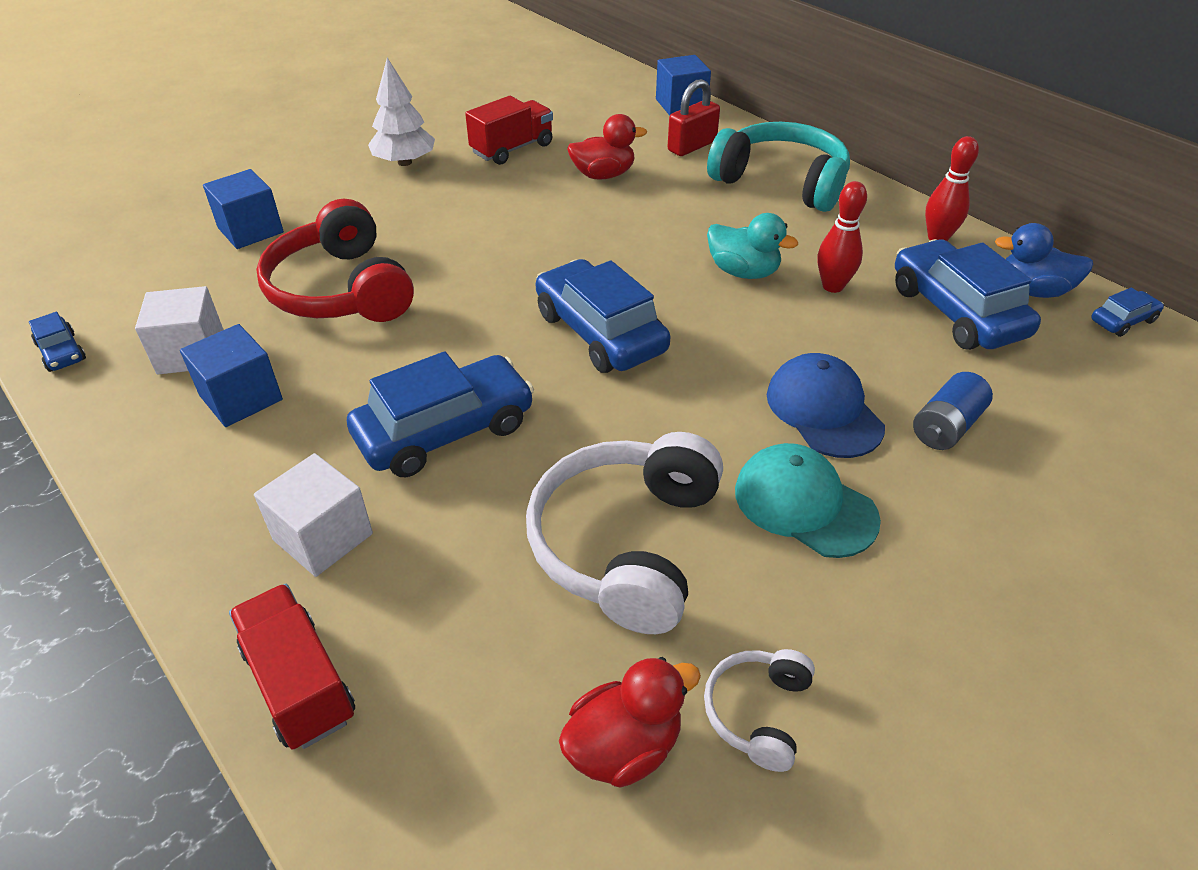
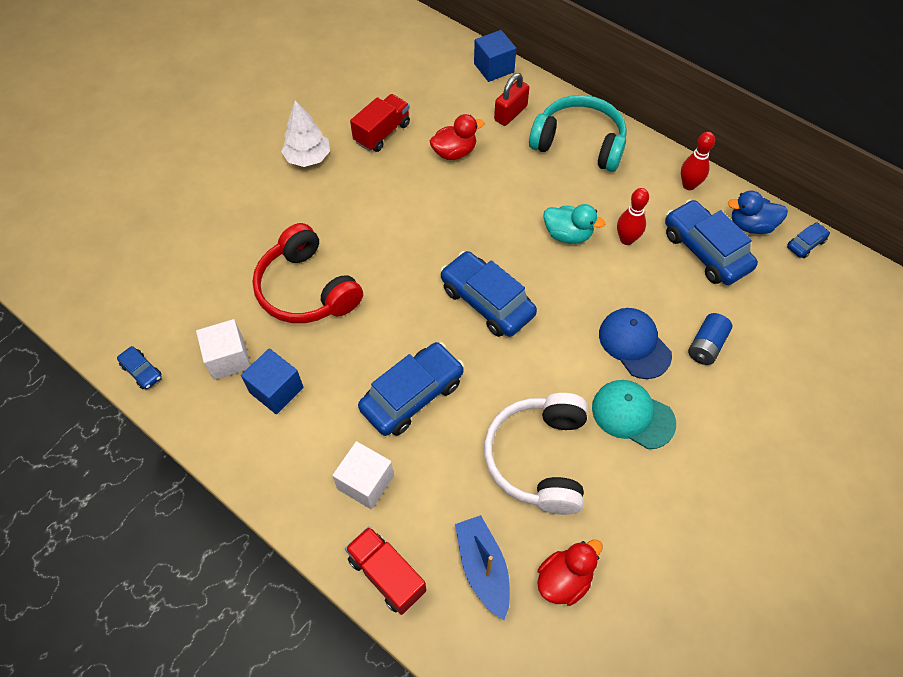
camera: 10 degrees left, 15 degrees up
(250, 230) = (222, 242): blue cube -> none
(476, 701) = (483, 568): none -> blue boat
(758, 712) = (627, 549): white headphones -> none

